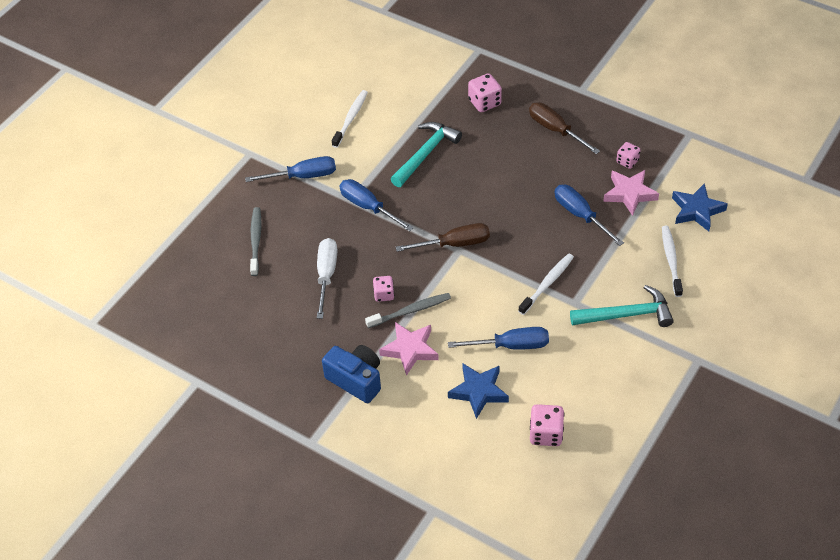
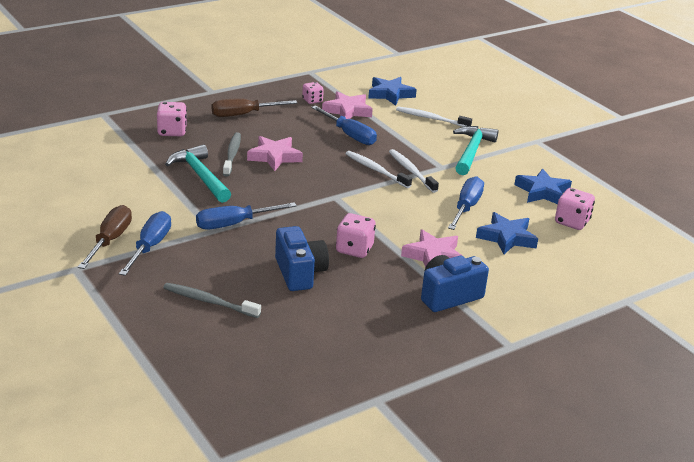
camera: 70 degrees left, 20 degrees down
(326, 275) = (299, 273): white screwdriver -> blue camera
(351, 118) = (104, 198): white toothbrush -> white toothbrush (376, 170)
(384, 294) = (354, 249): pink dice -> pink dice, size x1.52
(410, 311) = (387, 242): grey toothbrush -> grey toothbrush (232, 154)
(455, 244) = (326, 196): brown screwdriver -> brown screwdriver (110, 240)
(495, 183) = (274, 157): none -> pink star
(580, 215) = (349, 135): blue screwdriver -> blue screwdriver turned 120 degrees counterclockwise
(588, 395) = (542, 192): none -> blue star

